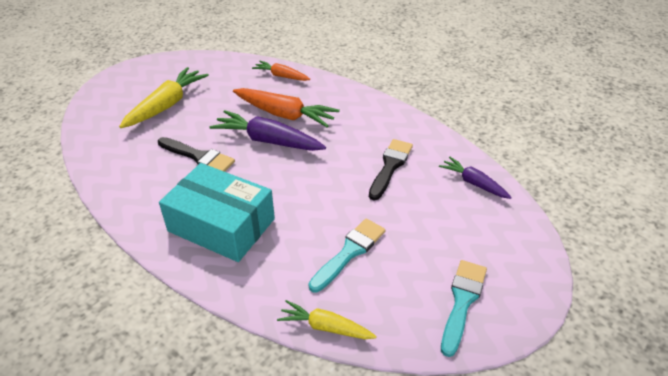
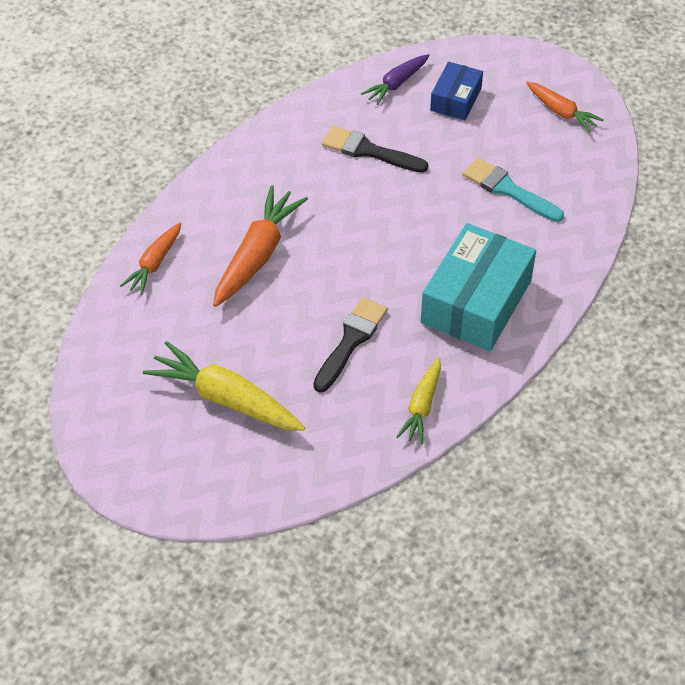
camera: 90 degrees left, 10 degrees up
(268, 141) = (317, 269): purple carrot -> none
(325, 327) = (602, 208): yellow carrot -> yellow carrot (422, 406)
(462, 301) = (561, 112): turquoise brush -> orange carrot
(463, 220) = (455, 99): none -> blue box

